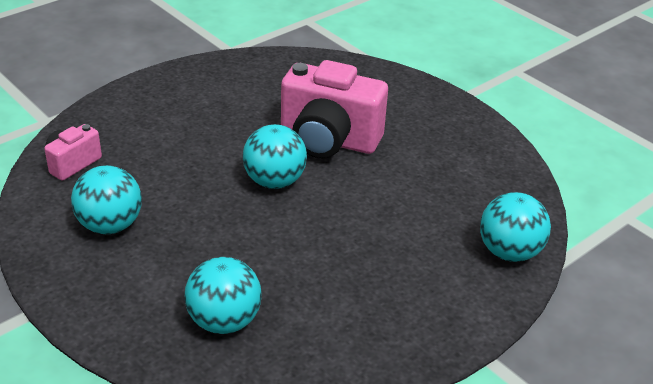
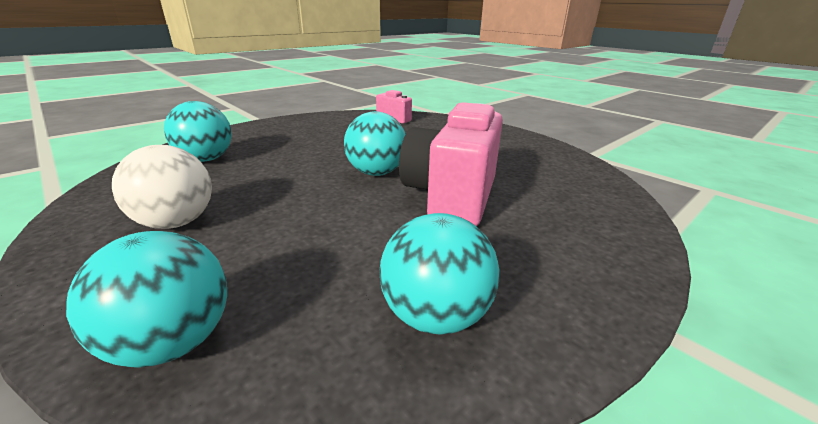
camera: 90 degrees right, 10 degrees down
(110, 225) = (329, 129): turquoise ball -> turquoise ball (435, 316)
(382, 295) = (176, 222): none -> white ball

